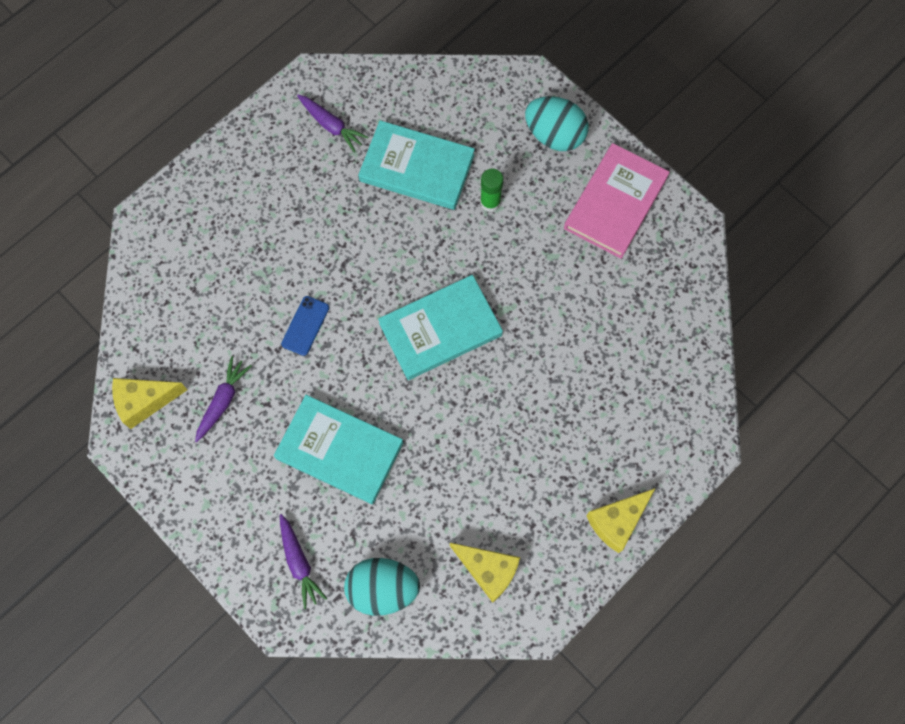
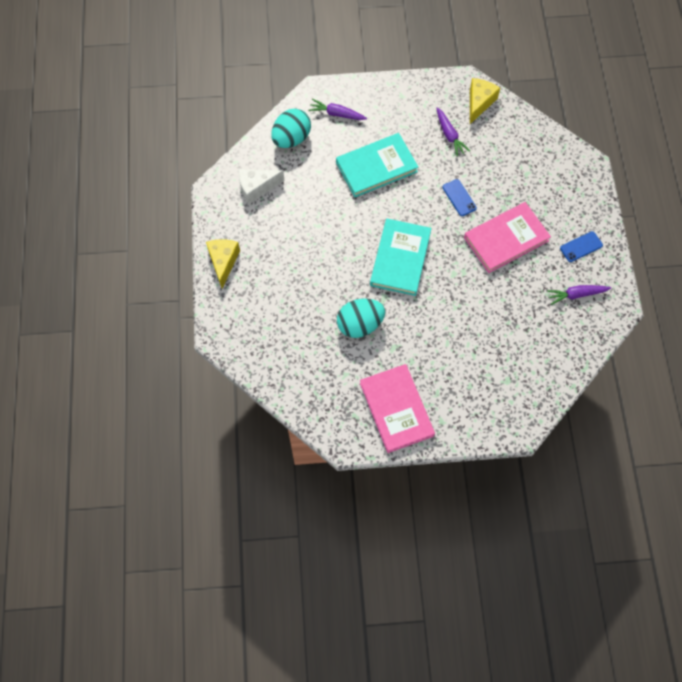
camera: 130 degrees right, 5 degrees down
(266, 158) = (581, 247): none -> blue phone
(320, 238) = (506, 239): none -> pink book
(417, 168) = (510, 319): turquoise book -> none
(488, 570) = (256, 188): yellow cheese -> white cheese
(490, 202) = (455, 341): green glue stick -> none
(554, 135) = (470, 412): turquoise egg -> turquoise egg (360, 324)

